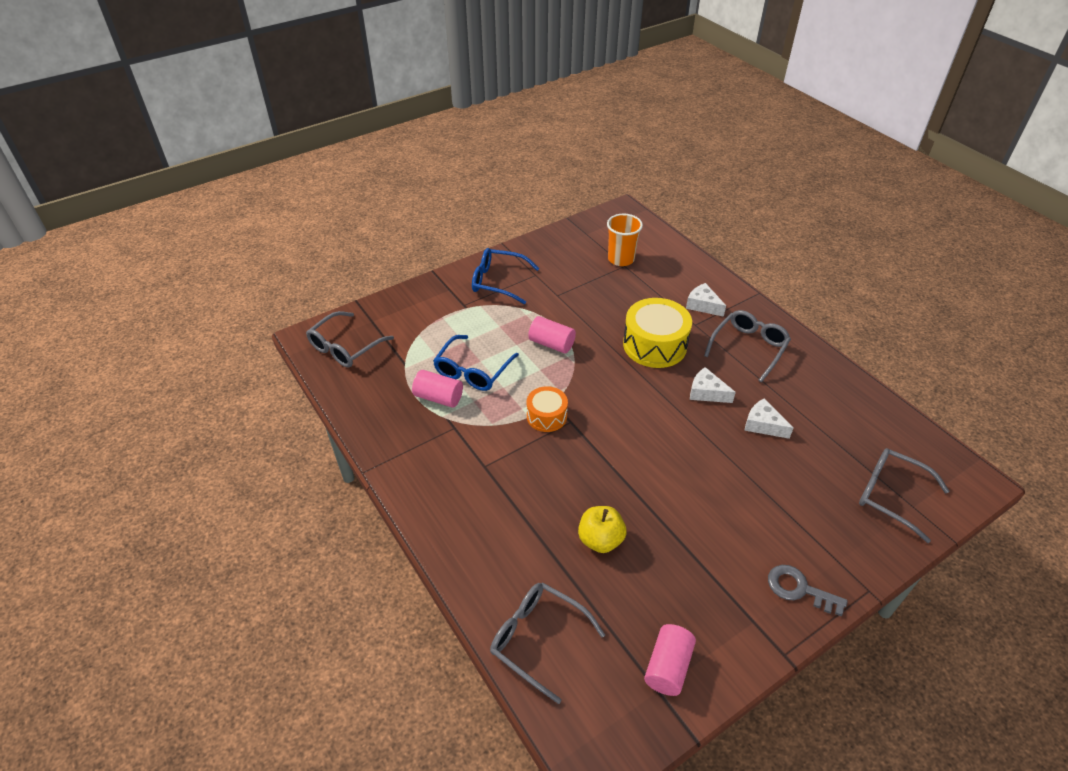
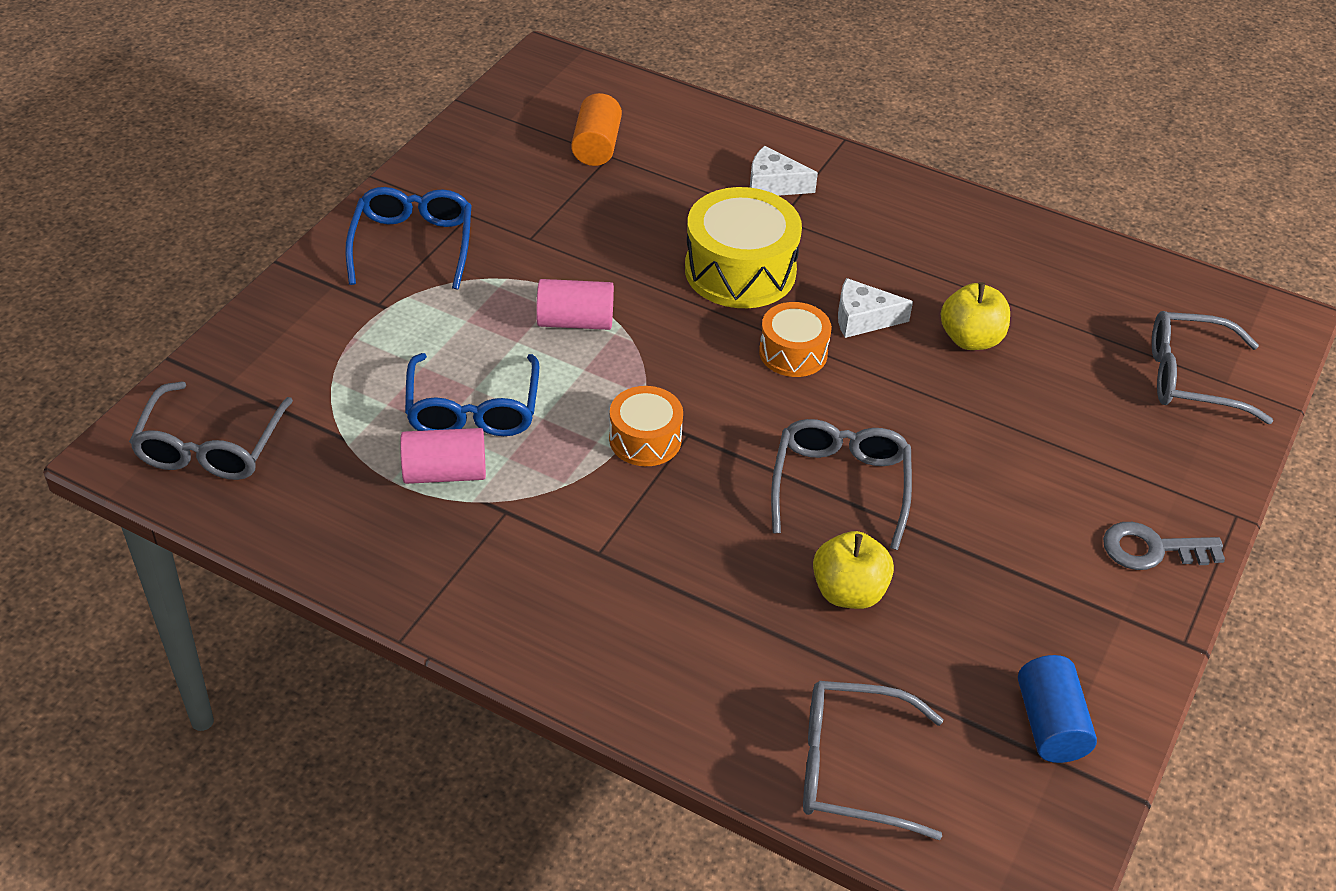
camera: 30 degrees left, 0 degrees up
(498, 281) = (412, 245): blue glasses -> blue glasses turned 105 degrees clockwise
(621, 259) = (596, 146): orange cup -> orange cylinder
(655, 398) = (793, 353): none -> orange drum
(667, 667) = (1050, 724): pink cylinder -> blue cylinder
(748, 348) = (881, 230): grey glasses -> grey glasses (840, 487)
(763, 425) = (971, 339): white cheese -> yellow apple

